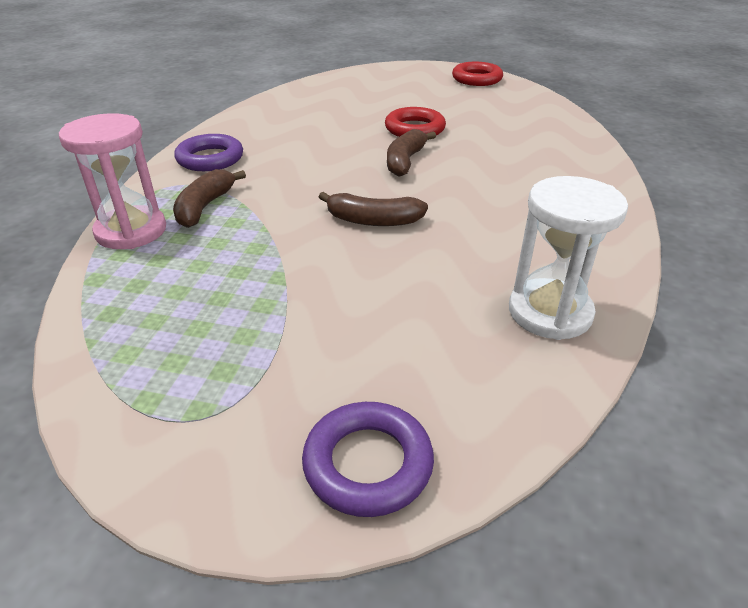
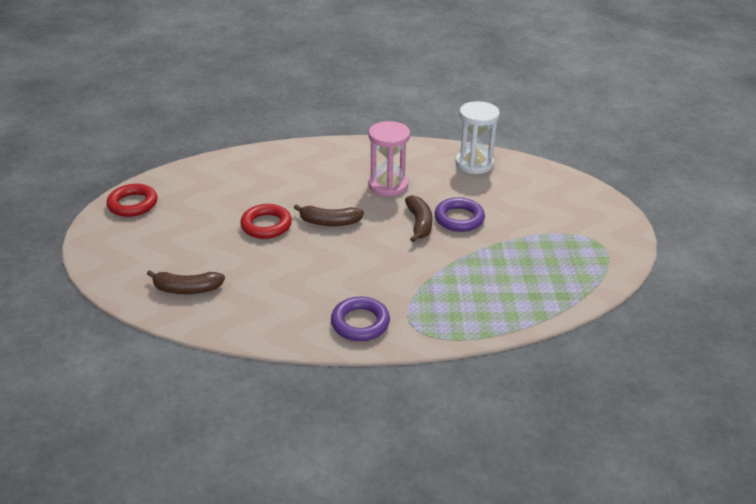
camera: 105 degrees left, 0 degrees up
(131, 231) = (484, 323): pink hourglass -> pink hourglass (388, 185)
(205, 207) = (437, 299): brown banana -> brown banana (187, 289)
(368, 463) = (588, 199): purple ring -> purple ring (459, 218)

